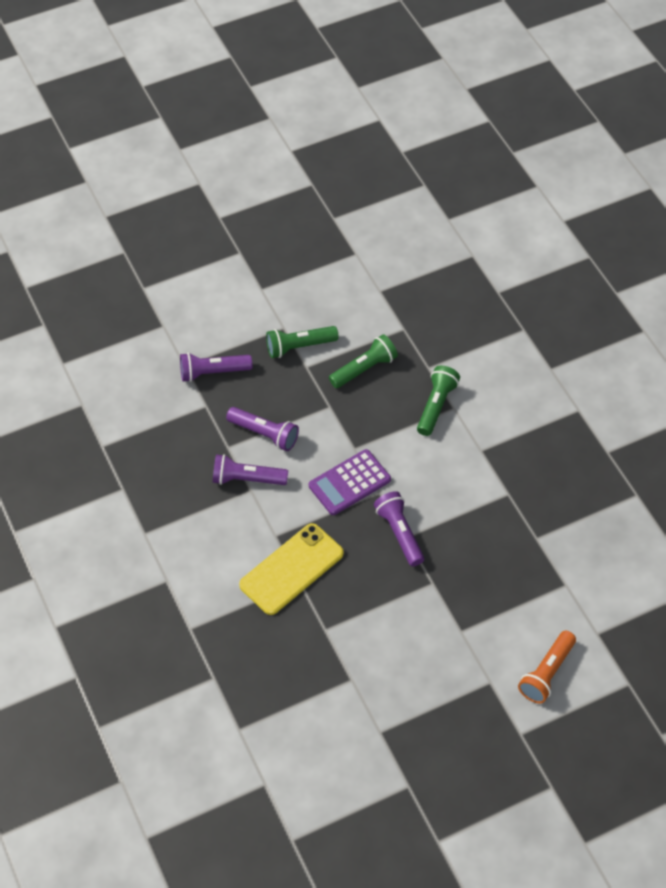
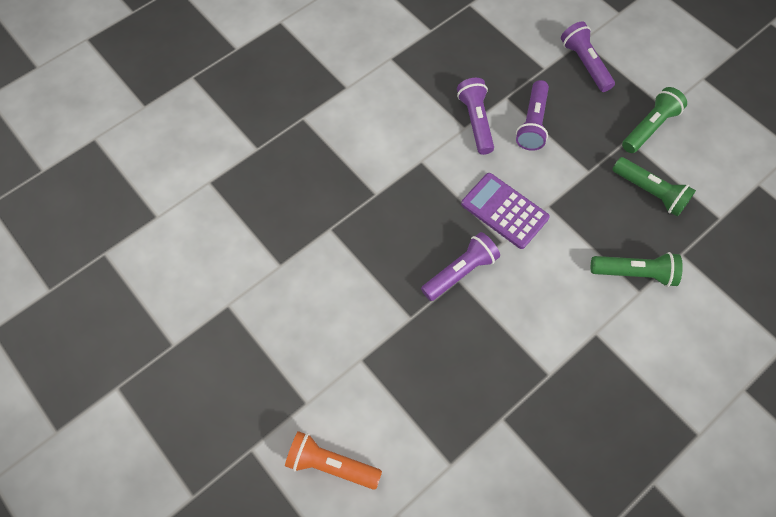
camera: 75 degrees right, 10 degrees up
(291, 569) = (388, 183): yellow phone -> none
(299, 347) = (649, 127): green flashlight -> green flashlight turned 75 degrees clockwise

